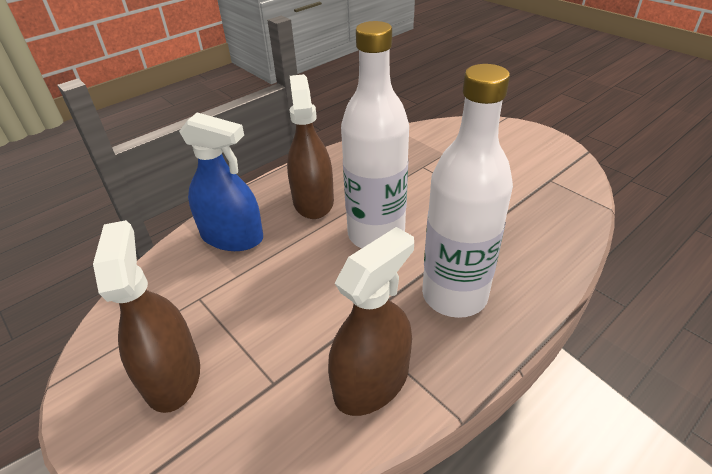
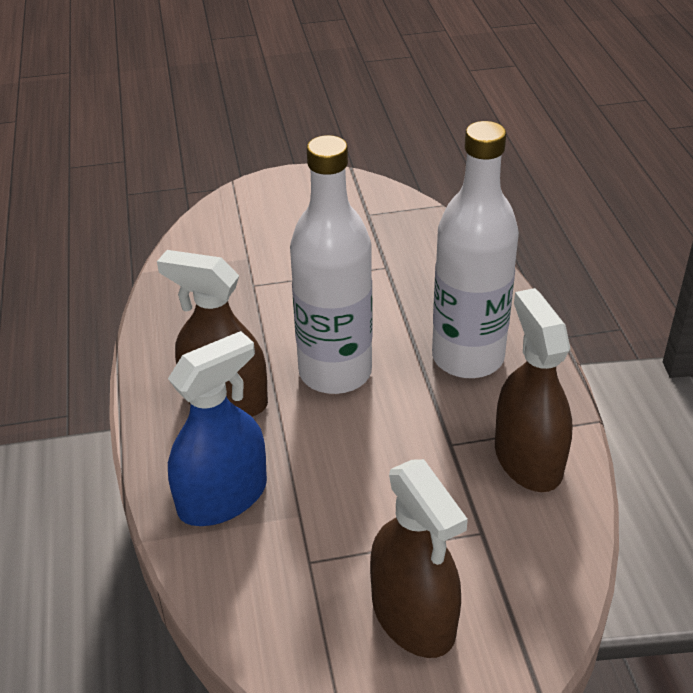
camera: 60 degrees left, 0 degrees up
(172, 375) = (413, 616): brown spray bottle -> brown spray bottle turned 135 degrees counterclockwise

